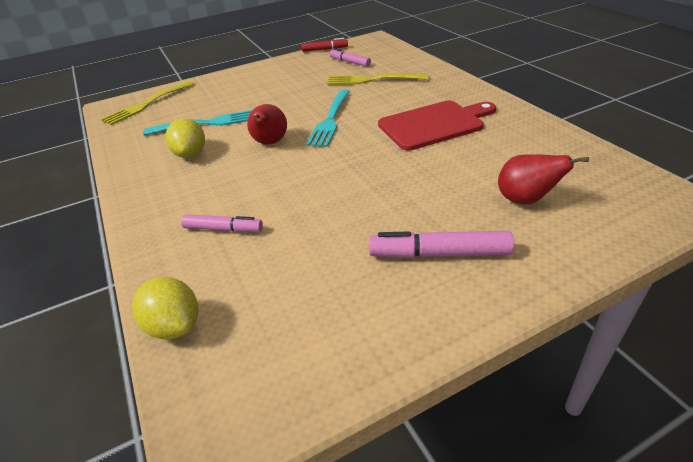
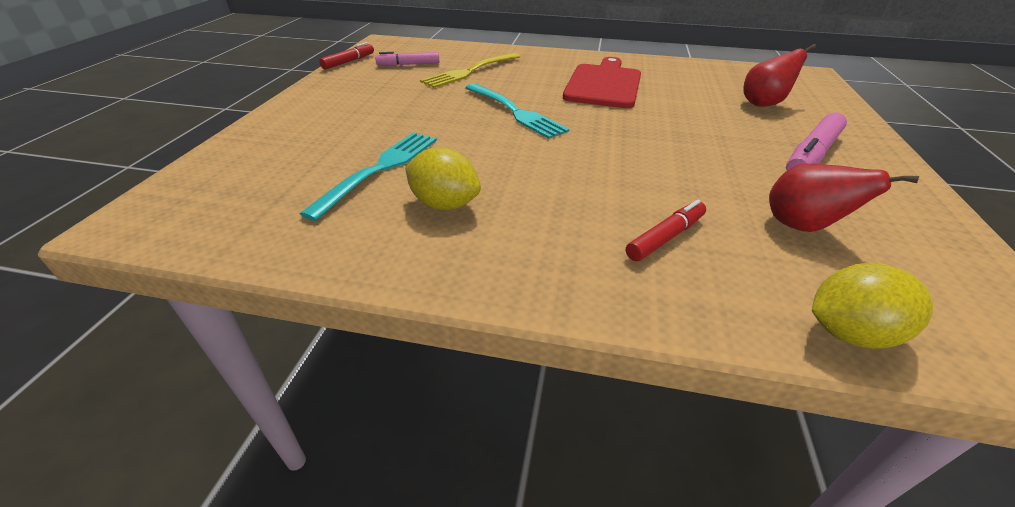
camera: 55 degrees left, 0 degrees up
(147, 104) = (210, 190): yellow fork -> none
(223, 229) = (665, 237): pink marker -> red marker
(270, 143) = (508, 152): red pear -> red pear (802, 226)

